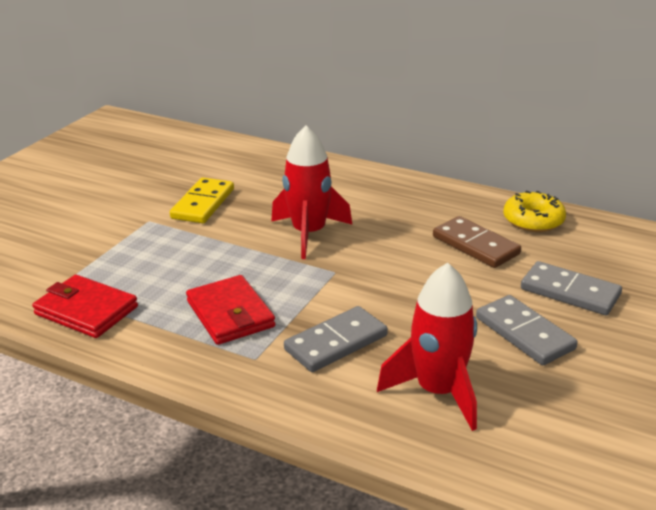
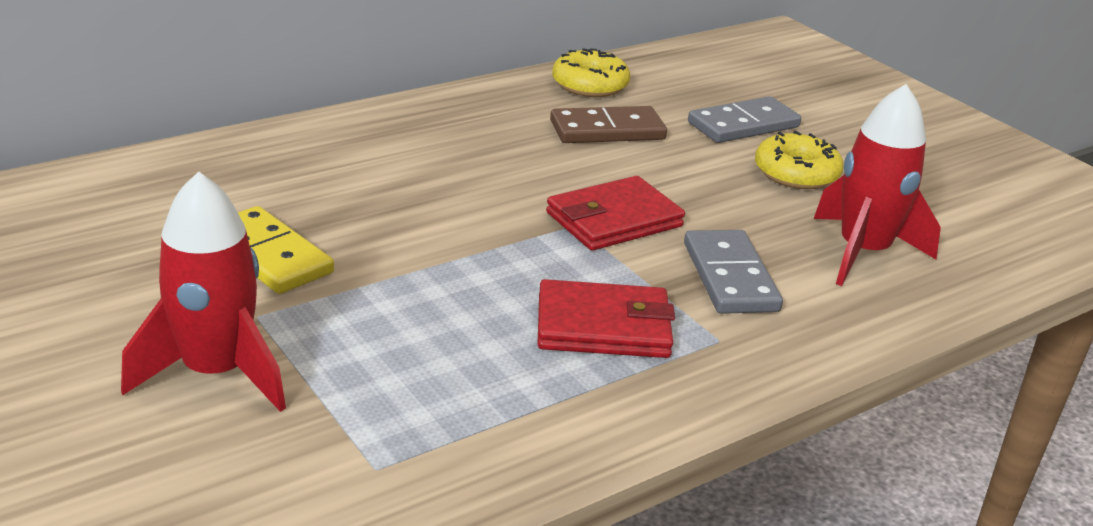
camera: 65 degrees left, 0 degrees up
(86, 310) = (475, 447): red wallet -> red wallet (614, 220)
(309, 234) = (462, 209): red rocket -> red rocket (216, 373)
(524, 333) = (796, 173): grey domino -> yellow donut

